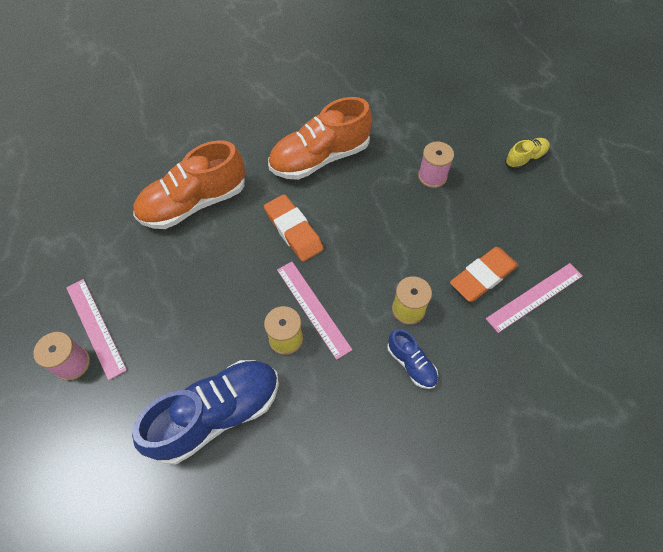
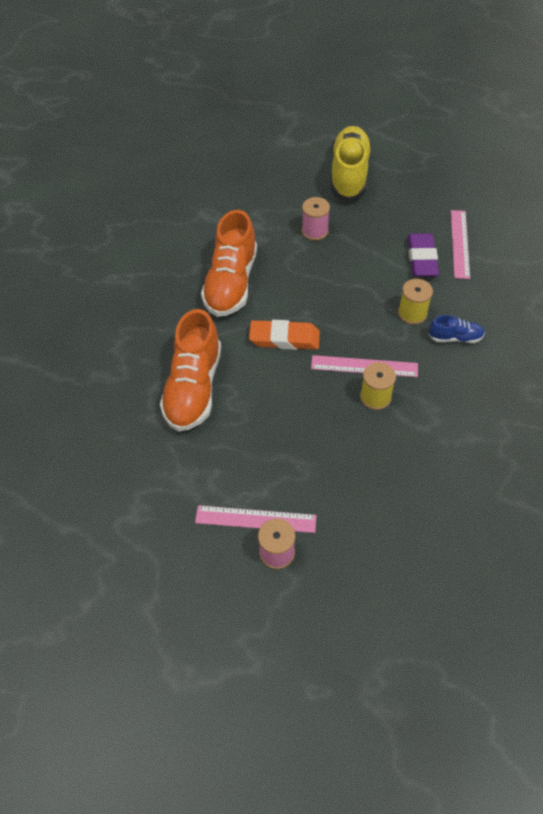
camera: 50 degrees left, 5 degrees down
(217, 414) = (403, 473): blue shoe -> none
(482, 276) = (422, 258): orange eraser -> purple eraser
(525, 158) = (349, 175): yellow shoe -> yellow shoe, size x2.08

